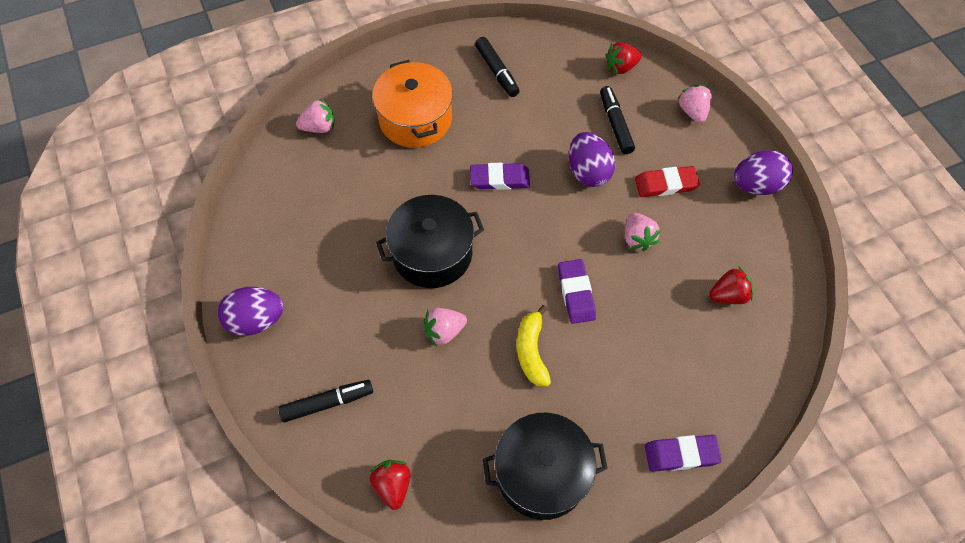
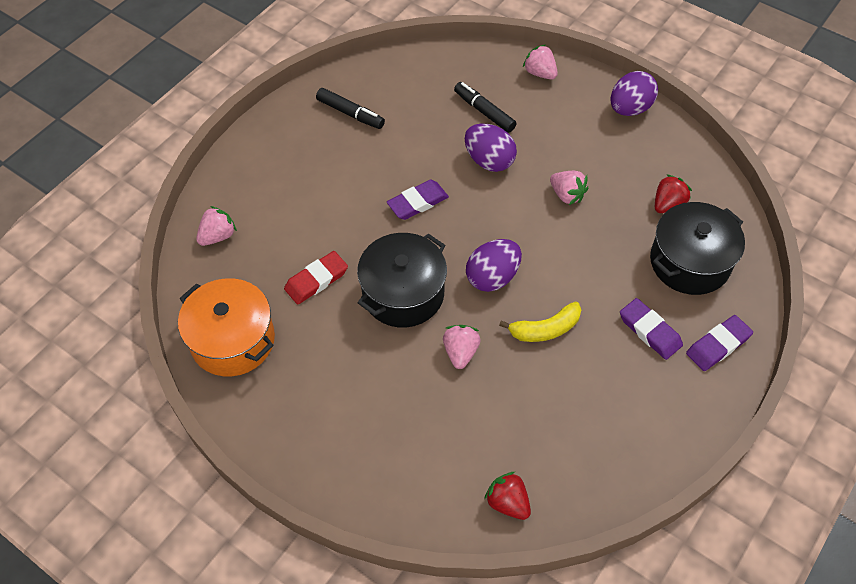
camera: 30 degrees left, 5 degrees down
(256, 320) = (281, 434): purple egg -> purple egg (492, 277)
(327, 403) = (401, 468): black marker -> none
(415, 119) = (305, 187): orange pot -> orange pot (233, 340)
(444, 331) = (460, 352): pink strawberry -> pink strawberry turned 150 degrees clockwise
(531, 351) = (545, 329): yellow banana -> yellow banana turned 75 degrees counterclockwise
(542, 473) = (622, 421): black pot -> black pot (690, 262)
(576, 293) = (548, 264): purple eraser -> purple eraser (650, 331)
(621, 67) = (456, 63): red strawberry -> none
(666, 184) = (559, 141): red eraser -> red eraser (316, 280)

